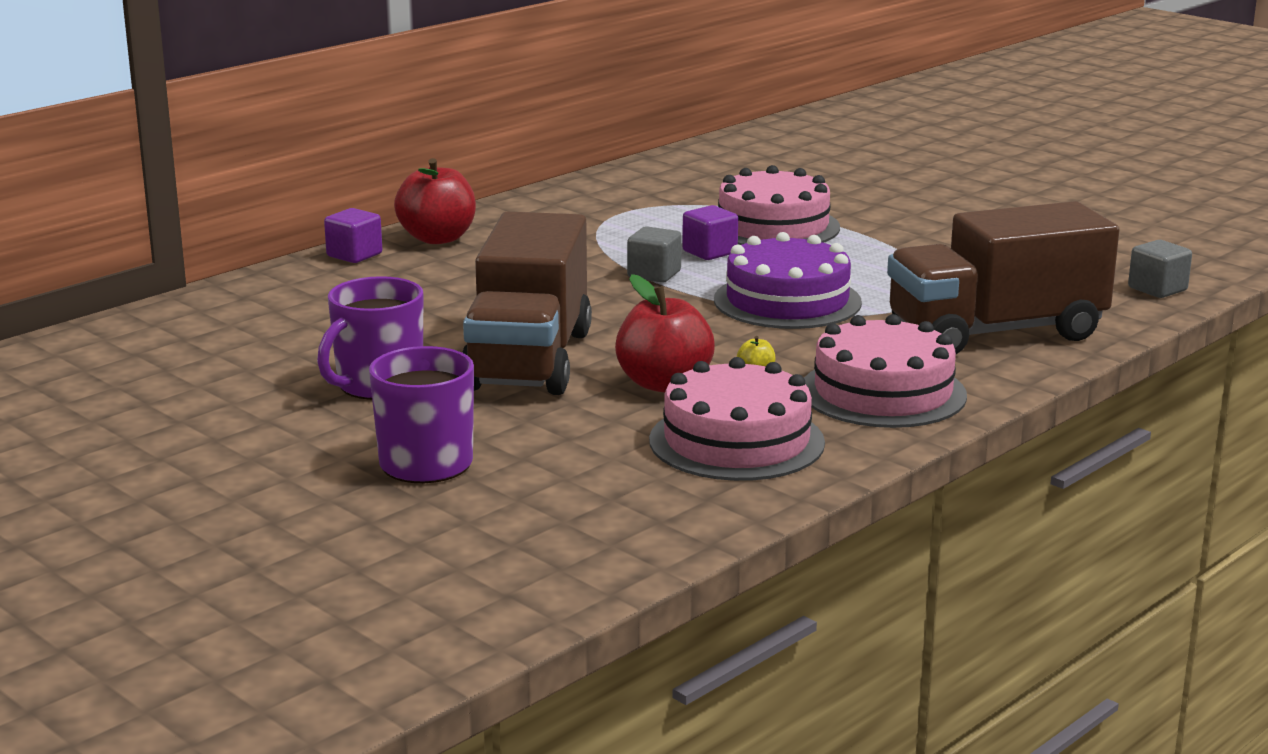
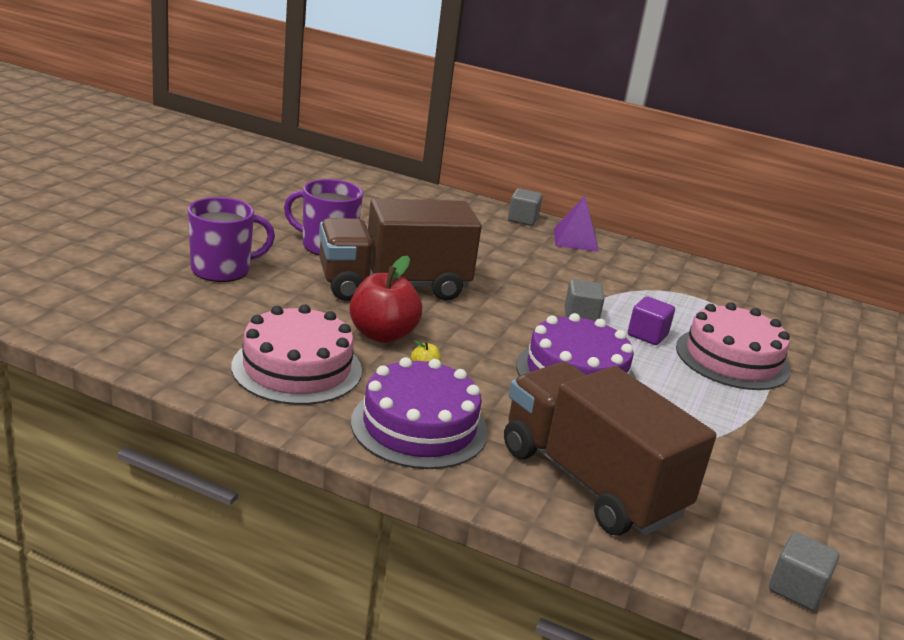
camera: 65 degrees right, 5 degrees up
(354, 255) = (523, 219): purple cube -> grey cube
(437, 238) = (575, 240): red apple -> purple pyramid
(883, 392) = (419, 426): pink cake -> purple cake

